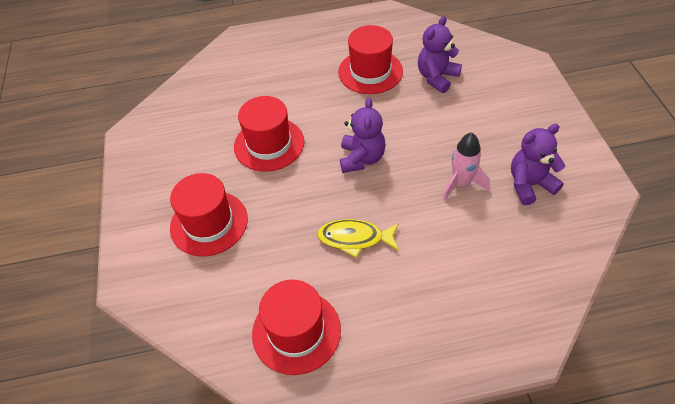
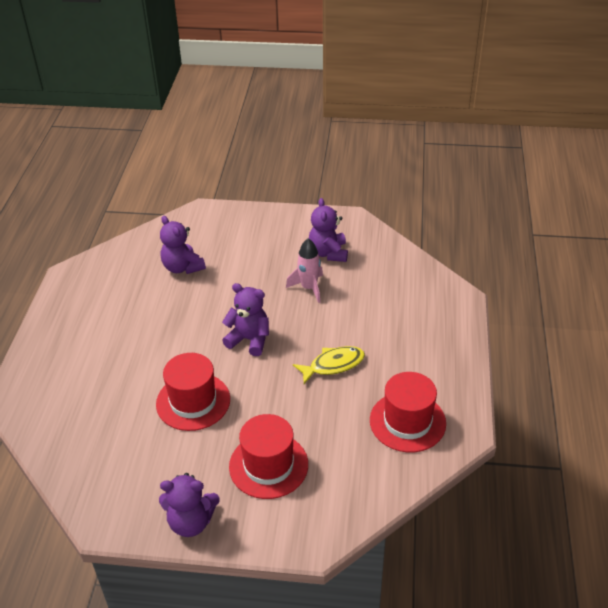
camera: 75 degrees left, 10 degrees down
(139, 188) = (191, 522): none -> purple teddy bear
(355, 238) = (333, 365): yellow fish -> yellow fish turned 135 degrees counterclockwise
(370, 72) = (144, 307): red hat -> none

